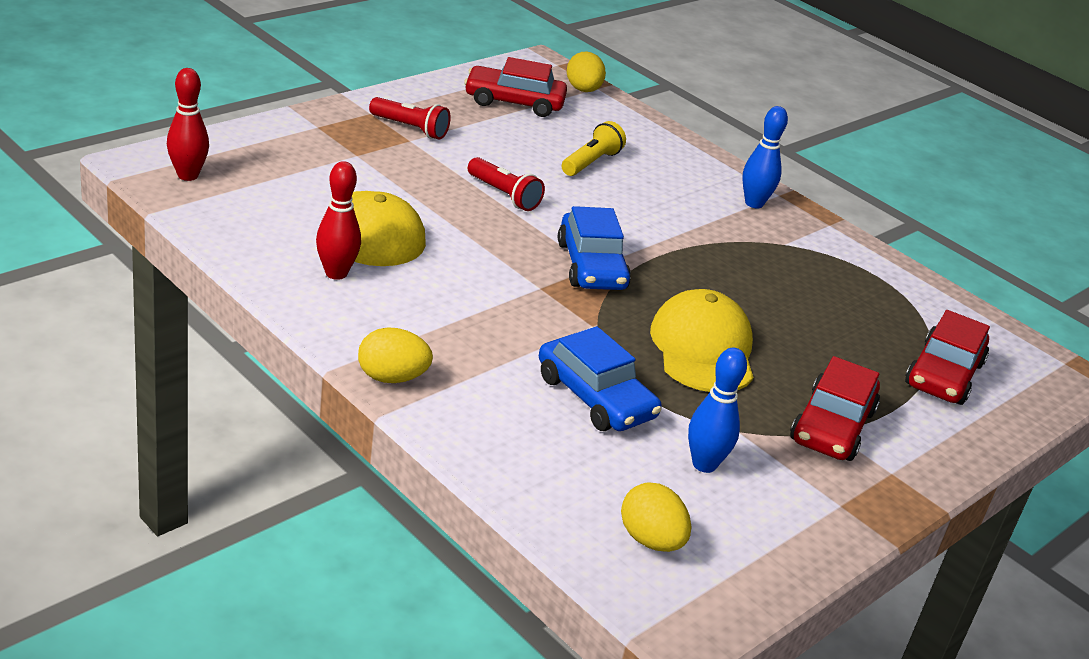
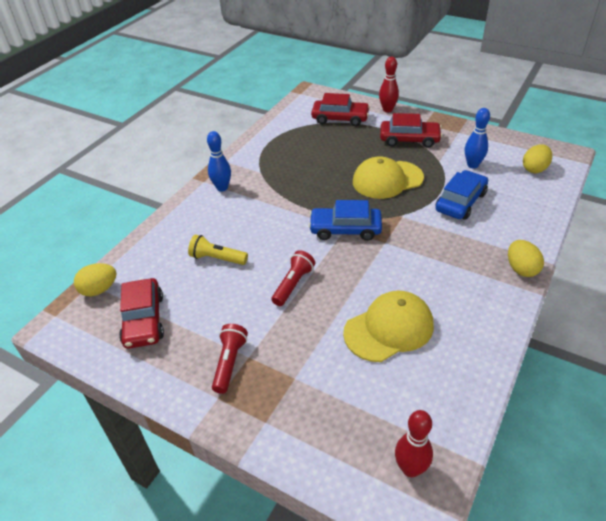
camera: 100 degrees left, 10 degrees up
(336, 273) = (453, 327): red bowling pin -> red bowling pin (387, 110)
(591, 266) = (345, 229): blue car -> blue car turned 150 degrees counterclockwise

